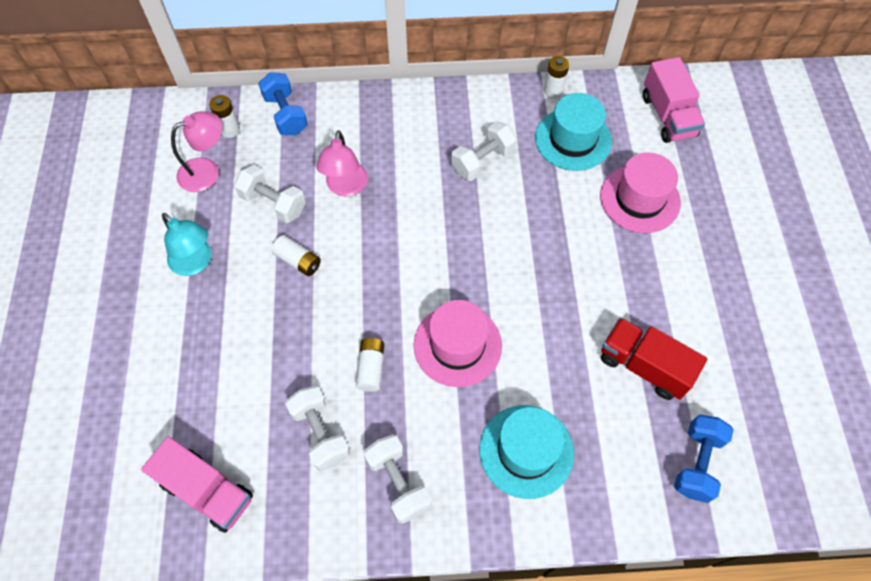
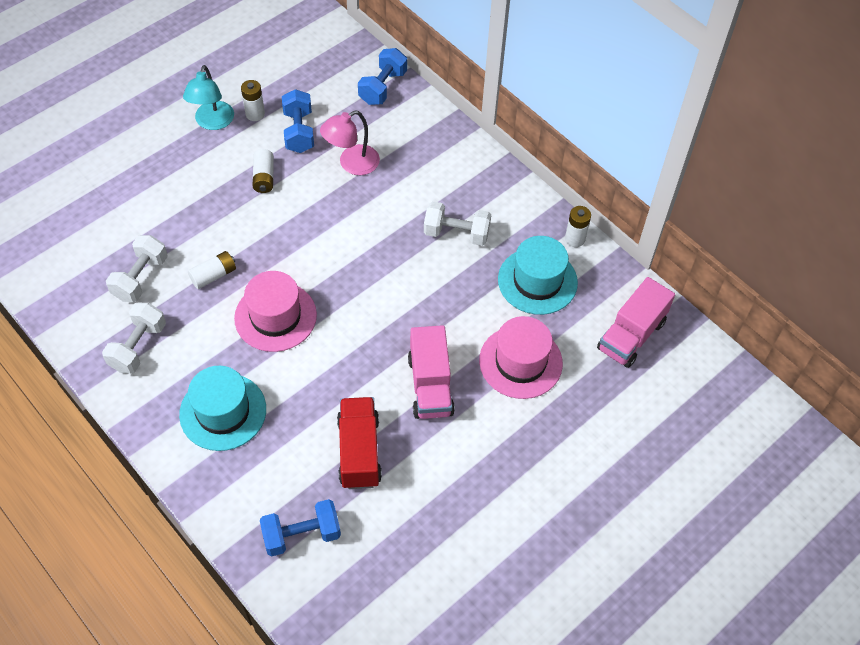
camera: 50 degrees right, 5 degrees down
(207, 171) = (291, 77): pink lamp -> none
(207, 491) = (53, 243): pink truck -> pink truck (430, 385)
(230, 130) = (338, 65): white battery -> white battery (255, 114)
(273, 203) = (299, 132): white dumbbell -> blue dumbbell

